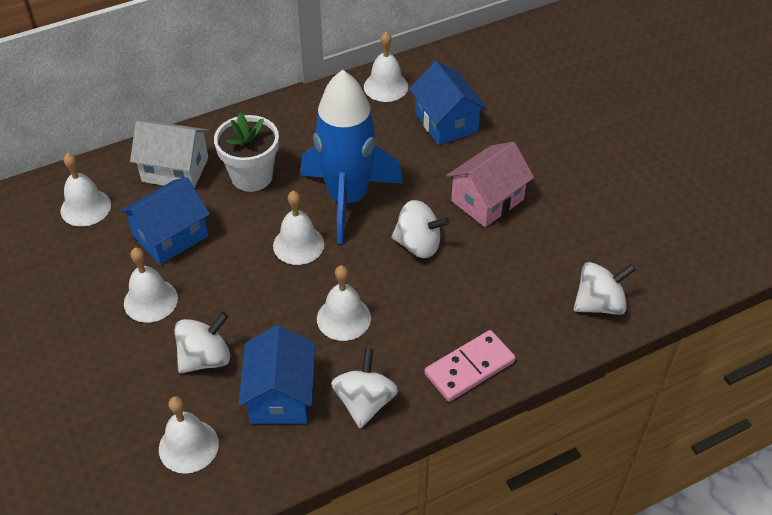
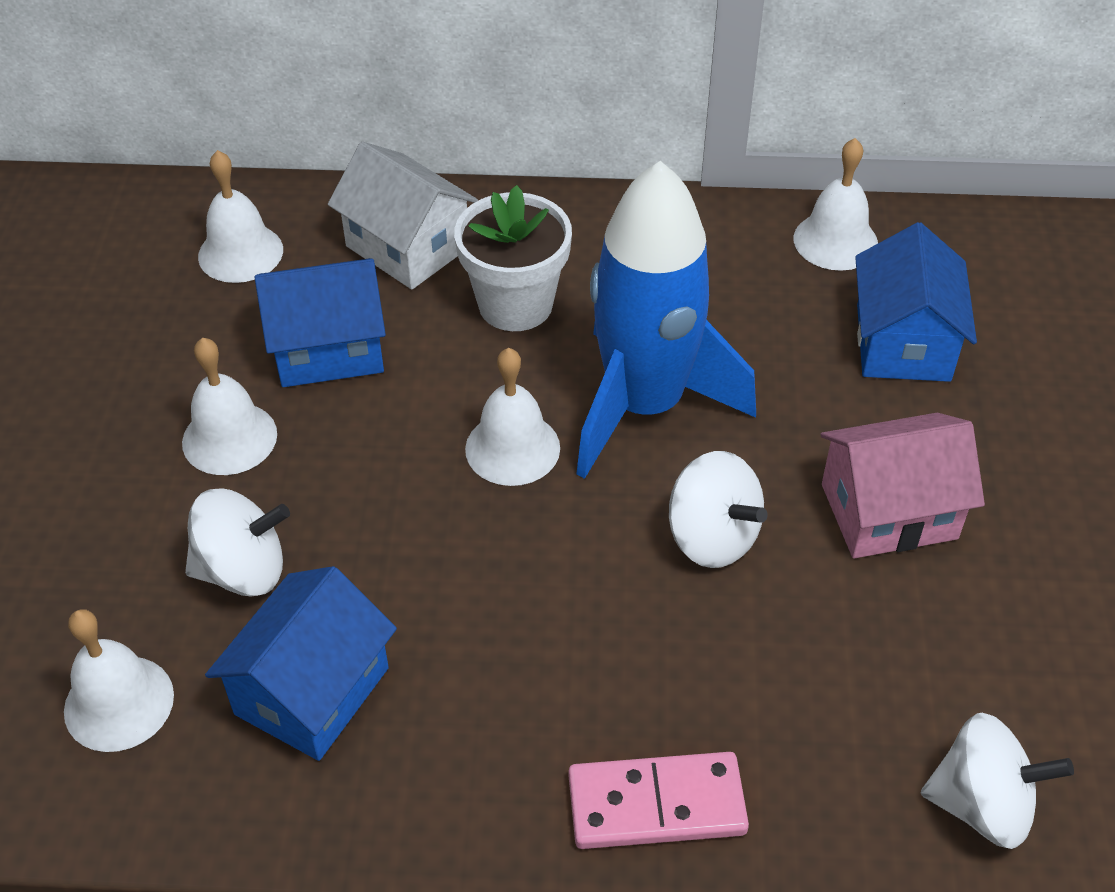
camera: 30 degrees right, 0 degrees up
(343, 318) = (501, 607): white bell -> none
(365, 402) = (436, 773): white spinning top -> none

